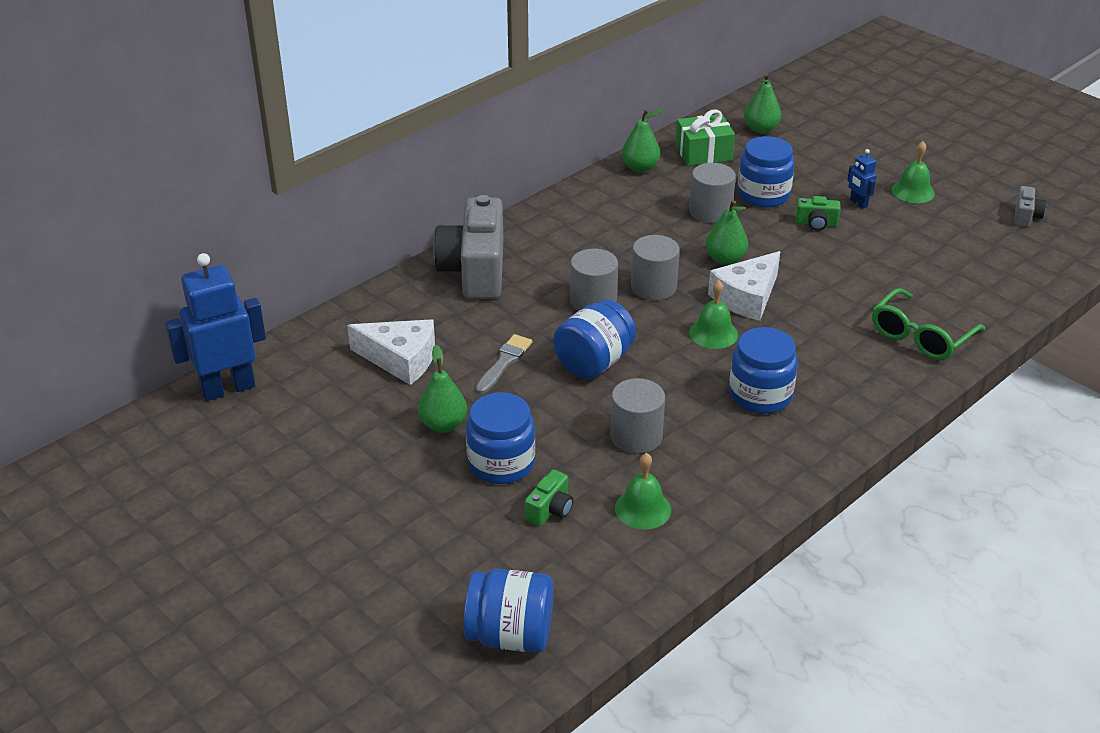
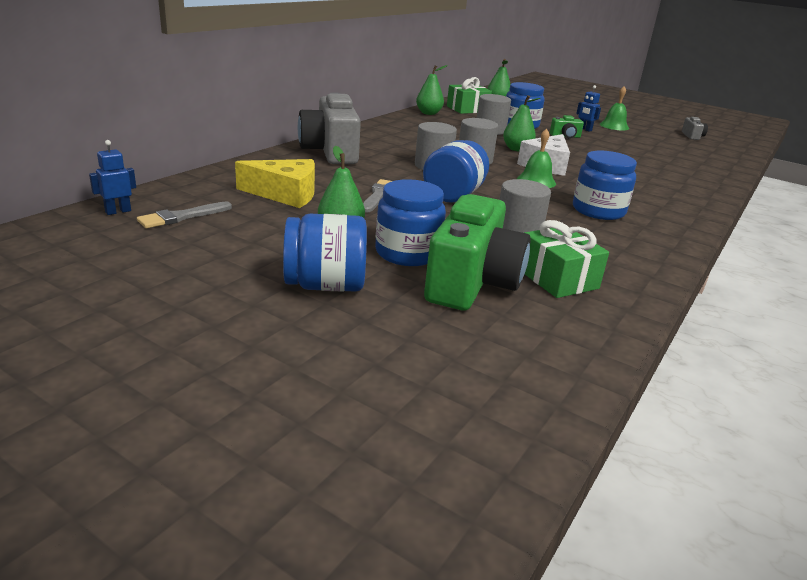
camera: 15 degrees left, 10 degrees down
(228, 388) = (118, 211): blue robot -> blue robot, size x0.45
(288, 398) = (181, 217): none -> grey brush
(401, 359) = (285, 194): white cheese -> yellow cheese
(510, 635) = (491, 385): blue jar -> blue jar (325, 285)
(550, 509) = (472, 282): green camera -> green camera, size x2.33
(643, 509) = (557, 278): green bell -> green gift
(920, 336) = (683, 182): green glasses -> none

